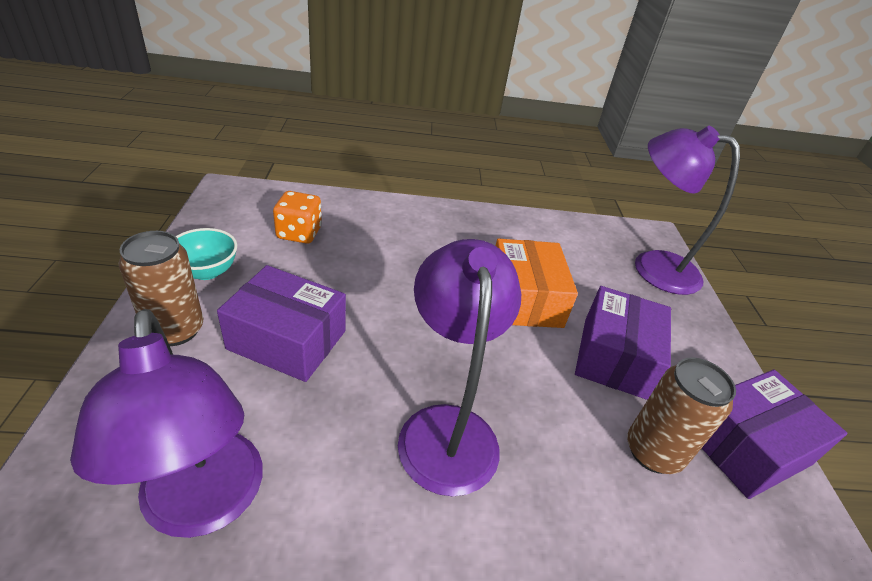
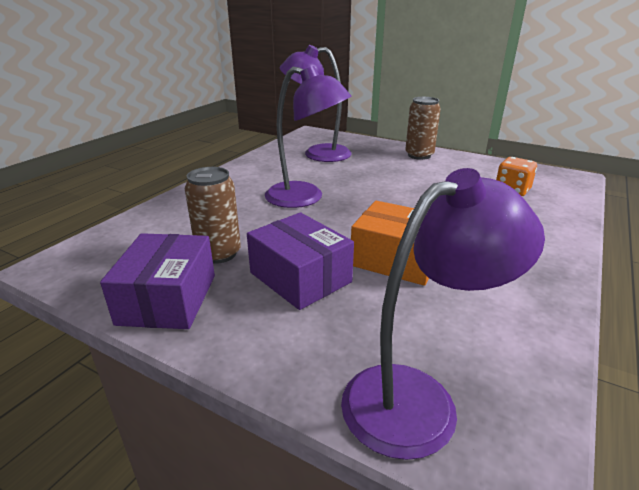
camera: 125 degrees right, 10 degrees down
(207, 271) = (468, 164): turquoise bowl -> none
(287, 340) = (398, 174): purple box -> none

